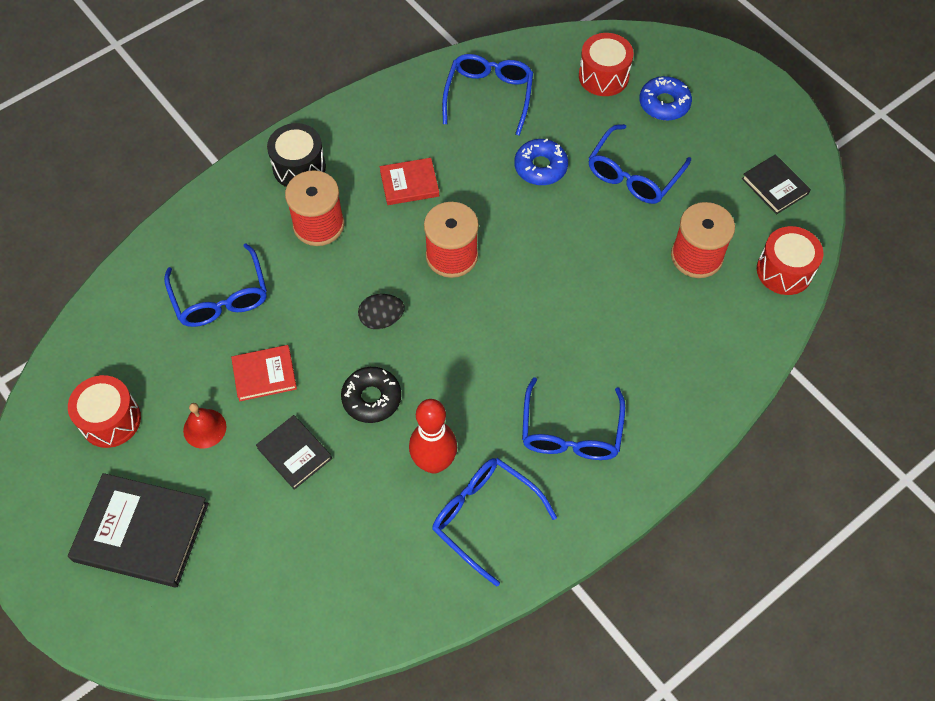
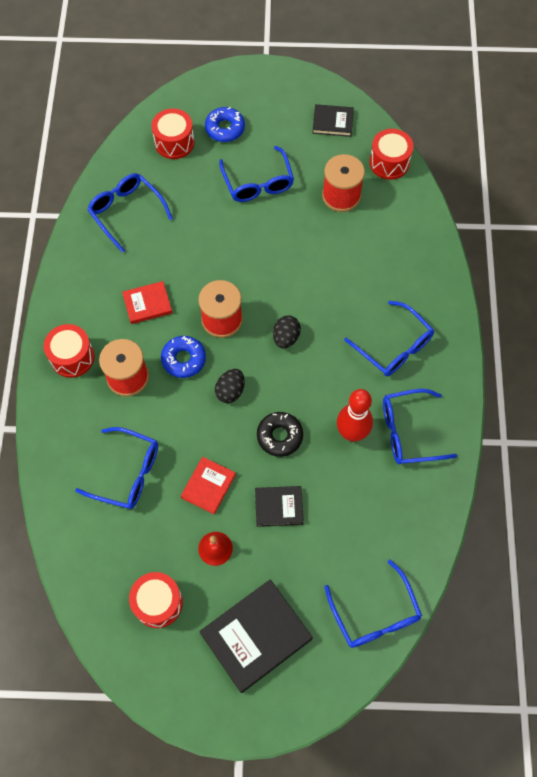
camera: 50 degrees left, 5 degrees up
(251, 631) = (375, 614): none -> blue glasses
(299, 167) = (72, 357): black drum -> red drum
(409, 183) = (147, 304): red book -> red book turned 45 degrees clockwise
(485, 325) = (286, 337): none -> black egg
(540, 167) = (205, 225): blue donut -> blue donut (184, 359)

